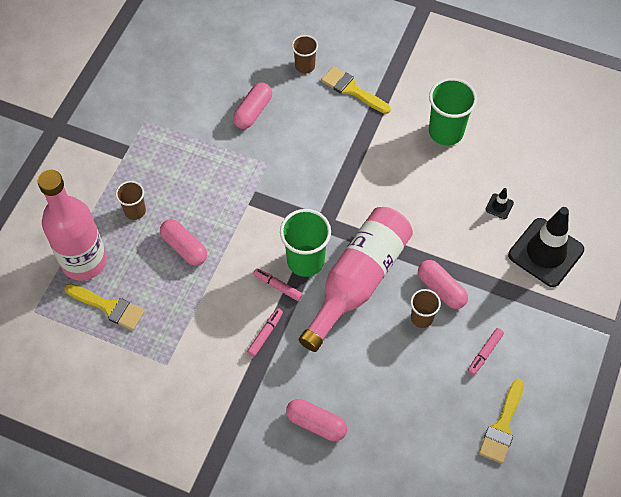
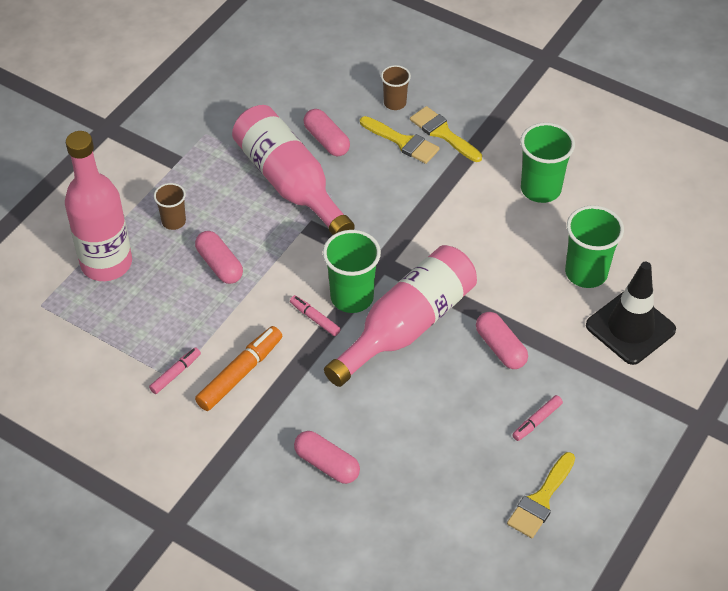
camera: 10 degrees right, 10 degrees down
(109, 307) = (123, 312): yellow brush -> yellow brush (403, 142)
(224, 349) = (240, 373): none -> orange marker
(229, 158) = (290, 183): none -> pink bottle
(253, 111) = (326, 140): pink capsule -> pink capsule turned 75 degrees counterclockwise
(265, 334) = (290, 364): pink marker -> pink marker (176, 373)
(422, 318) = (471, 374): brown cup -> none
(499, 206) = (586, 273): black traffic cone -> green cup

